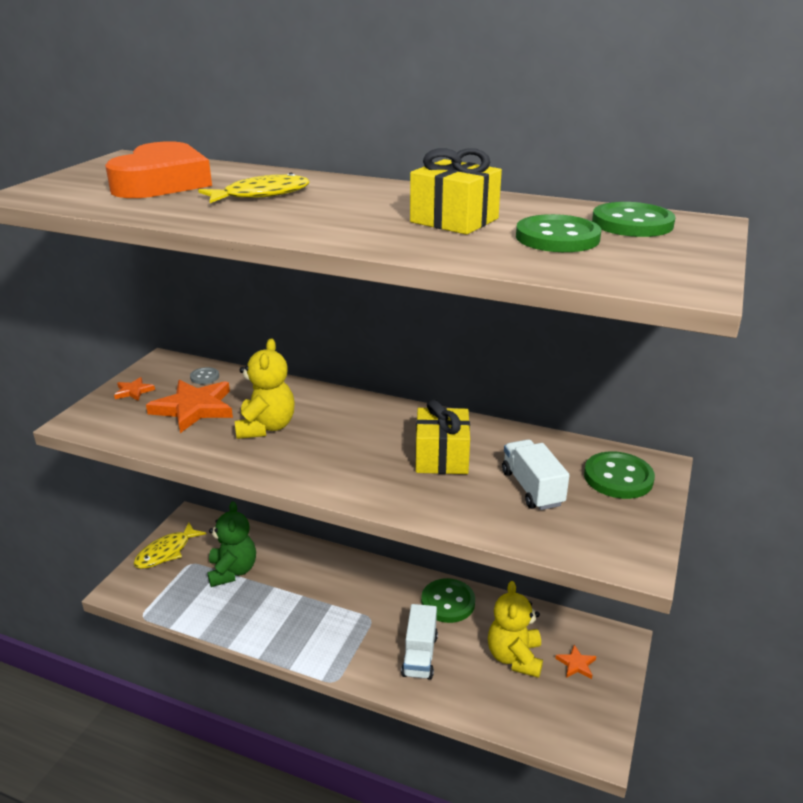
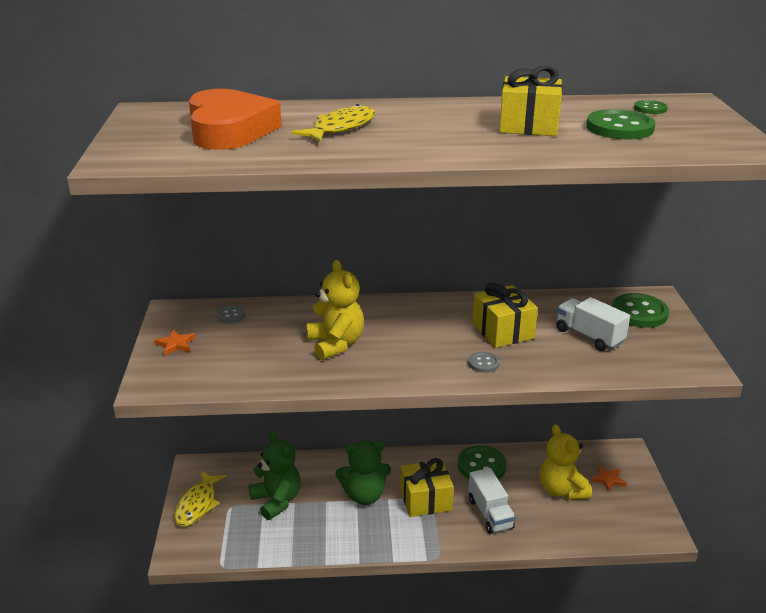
camera: 25 degrees left, 0 degrees up
(194, 408) = (252, 345): orange star -> none
(312, 593) = (364, 495): none -> green teddy bear
(366, 618) = (425, 500): none -> yellow gift
(387, 485) = (483, 363): none -> grey button
(632, 223) = (650, 109): green button -> green button, size x0.51

